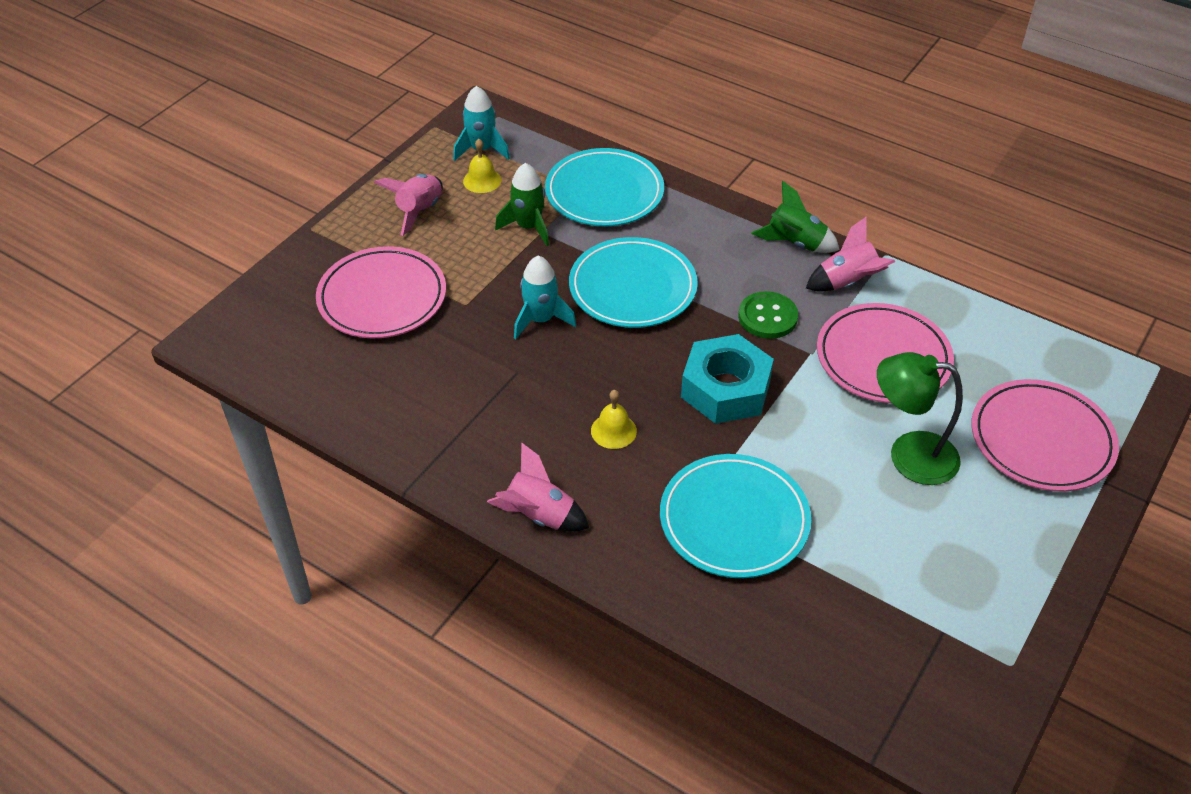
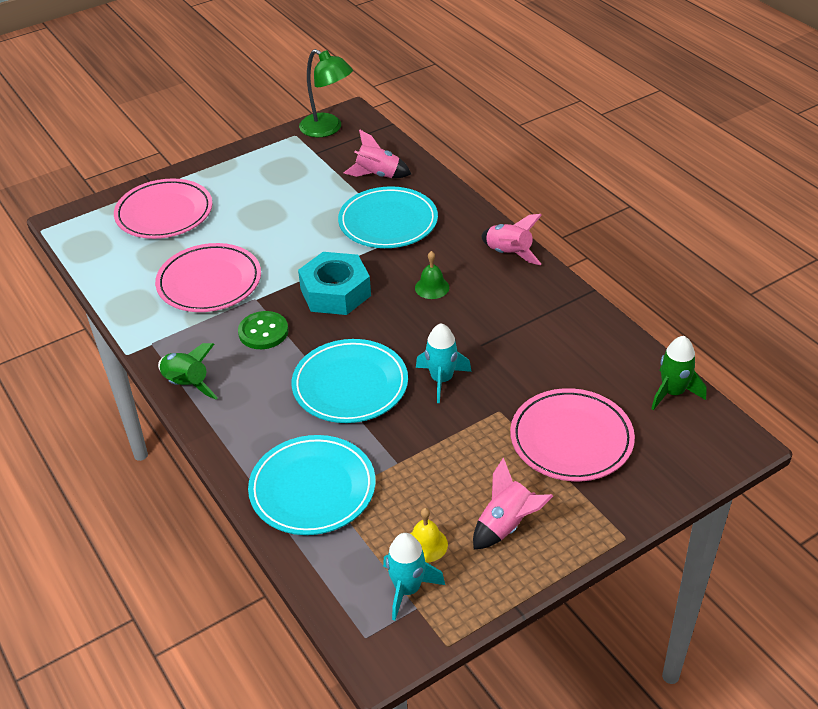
camera: 155 degrees left, 5 degrees down
(528, 227) = (406, 472): green rocket -> green rocket (672, 393)
(613, 431) = (432, 287): yellow bell -> green bell
(847, 282) = (179, 340): pink rocket -> pink rocket (378, 175)
(909, 455) = (252, 226): green lamp -> green lamp (327, 129)

